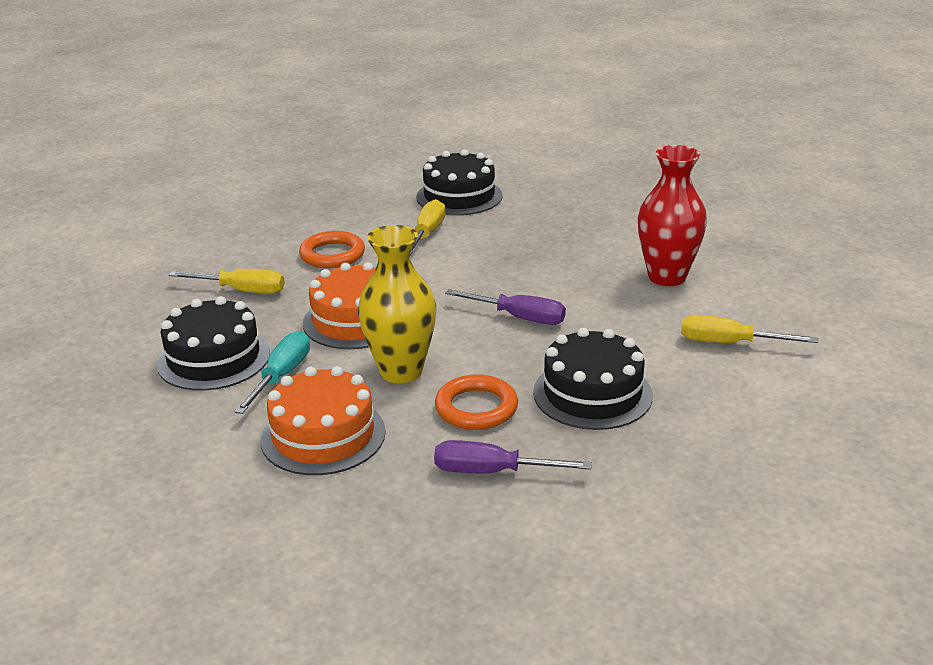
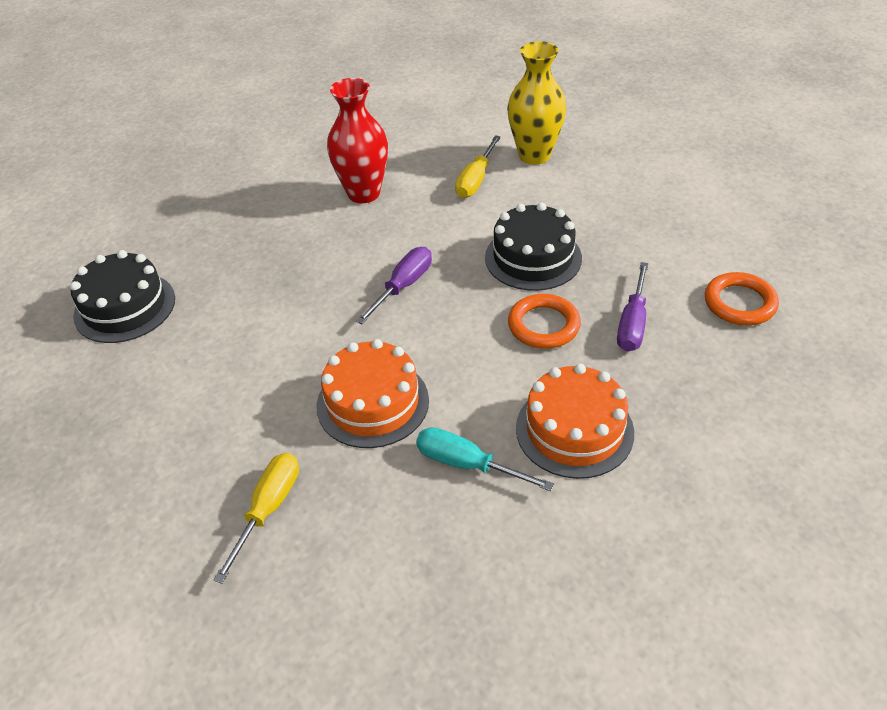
camera: 80 degrees left, 15 degrees up
(214, 358) = (418, 529): black cake -> none
(332, 254) = (214, 421): orange ring -> orange ring (739, 303)
(401, 371) = (477, 371): yellow vase -> yellow vase (534, 155)
(427, 234) = (203, 338): yellow screwdriver -> none

